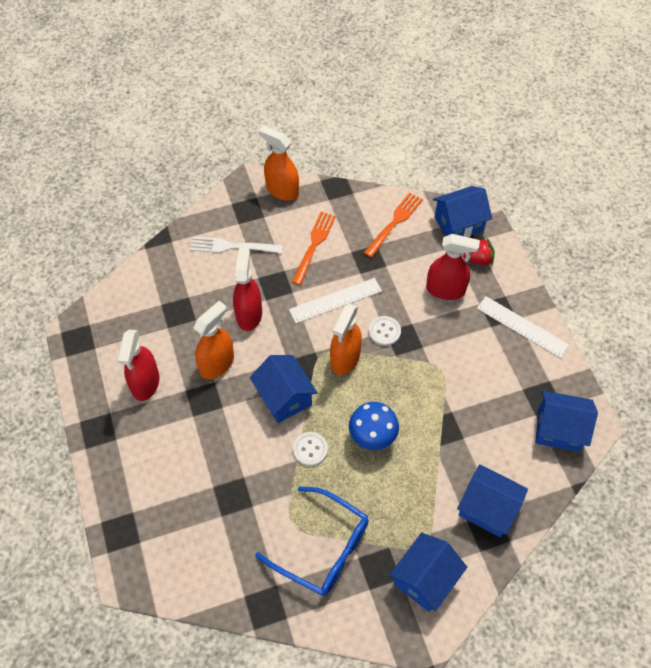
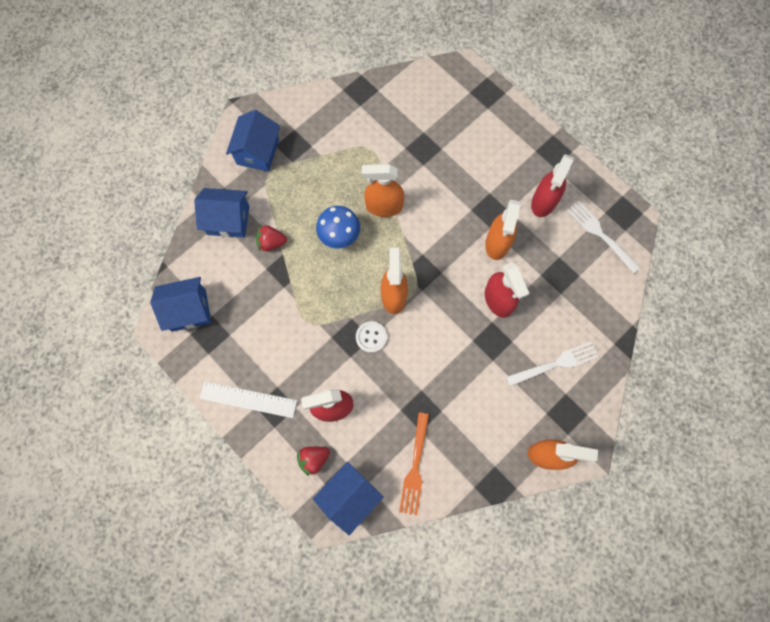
camera: 155 degrees right, 15 degrees up
(115, 330) = (600, 234): none -> white fork
(145, 383) = (543, 202): red spray bottle -> red spray bottle turned 135 degrees counterclockwise
(284, 397) = (426, 239): blue house -> none
(310, 449) = (384, 206): white button -> orange spray bottle
(314, 245) = (480, 402): orange fork -> none
(322, 548) = (339, 141): blue glasses -> none
(335, 300) = (429, 349): white ruler -> none
(448, 462) = (271, 242): none -> red strawberry

